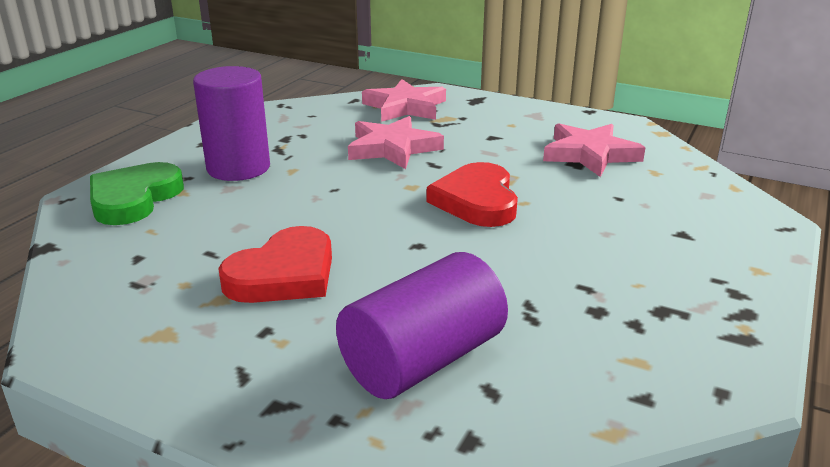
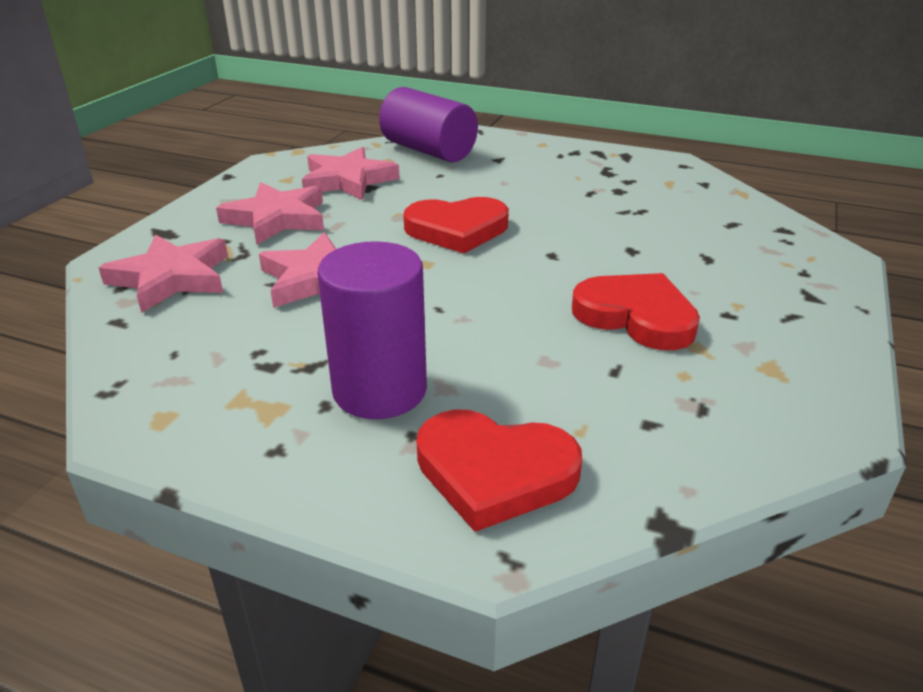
camera: 95 degrees left, 5 degrees up
(134, 198) = (494, 472): green heart -> red heart
(423, 360) = (718, 245): purple cylinder -> purple cylinder (428, 151)
(500, 131) = (277, 219): none -> pink star

